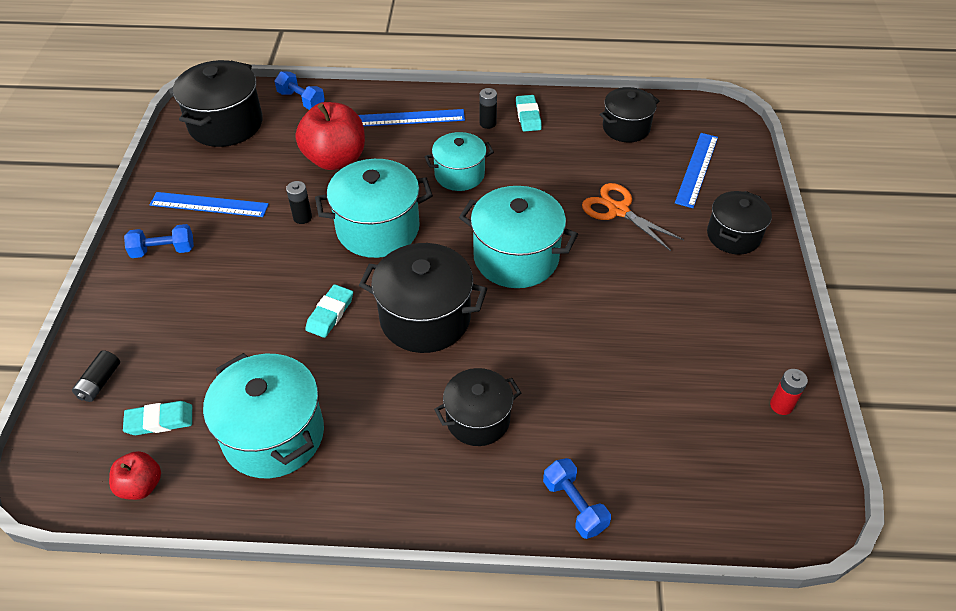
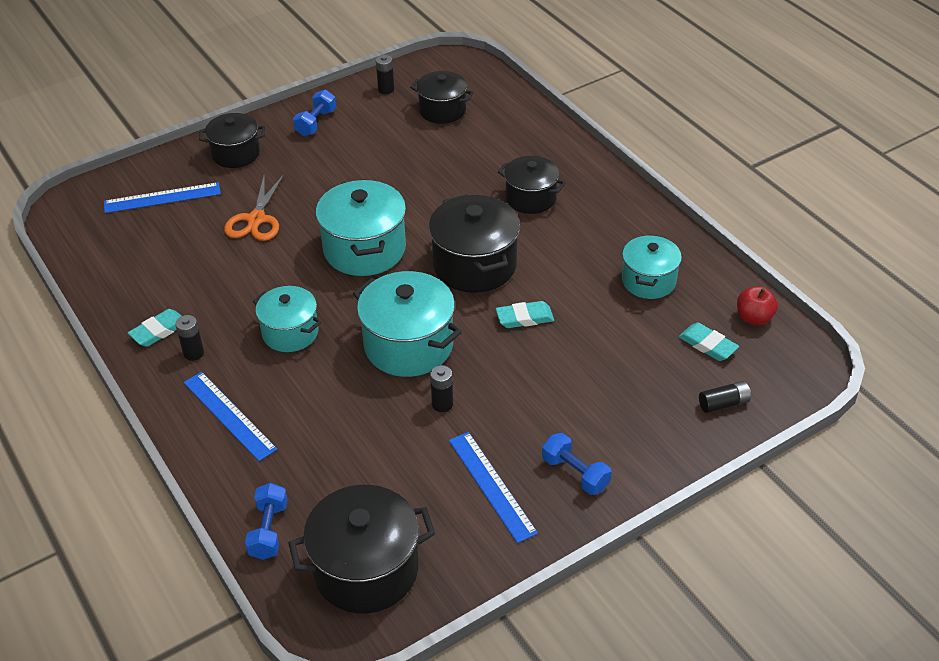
camera: 125 degrees left, 5 degrees down
(273, 435) = (648, 281): turquoise pot -> turquoise pot, size x0.64
(335, 159) = (343, 434): red apple -> none
(574, 505) = (544, 136): blue dumbbell -> blue dumbbell (316, 122)
(626, 128) = (130, 259): black pot -> black pot (442, 110)
(781, 405) = (386, 89): red battery -> black battery

